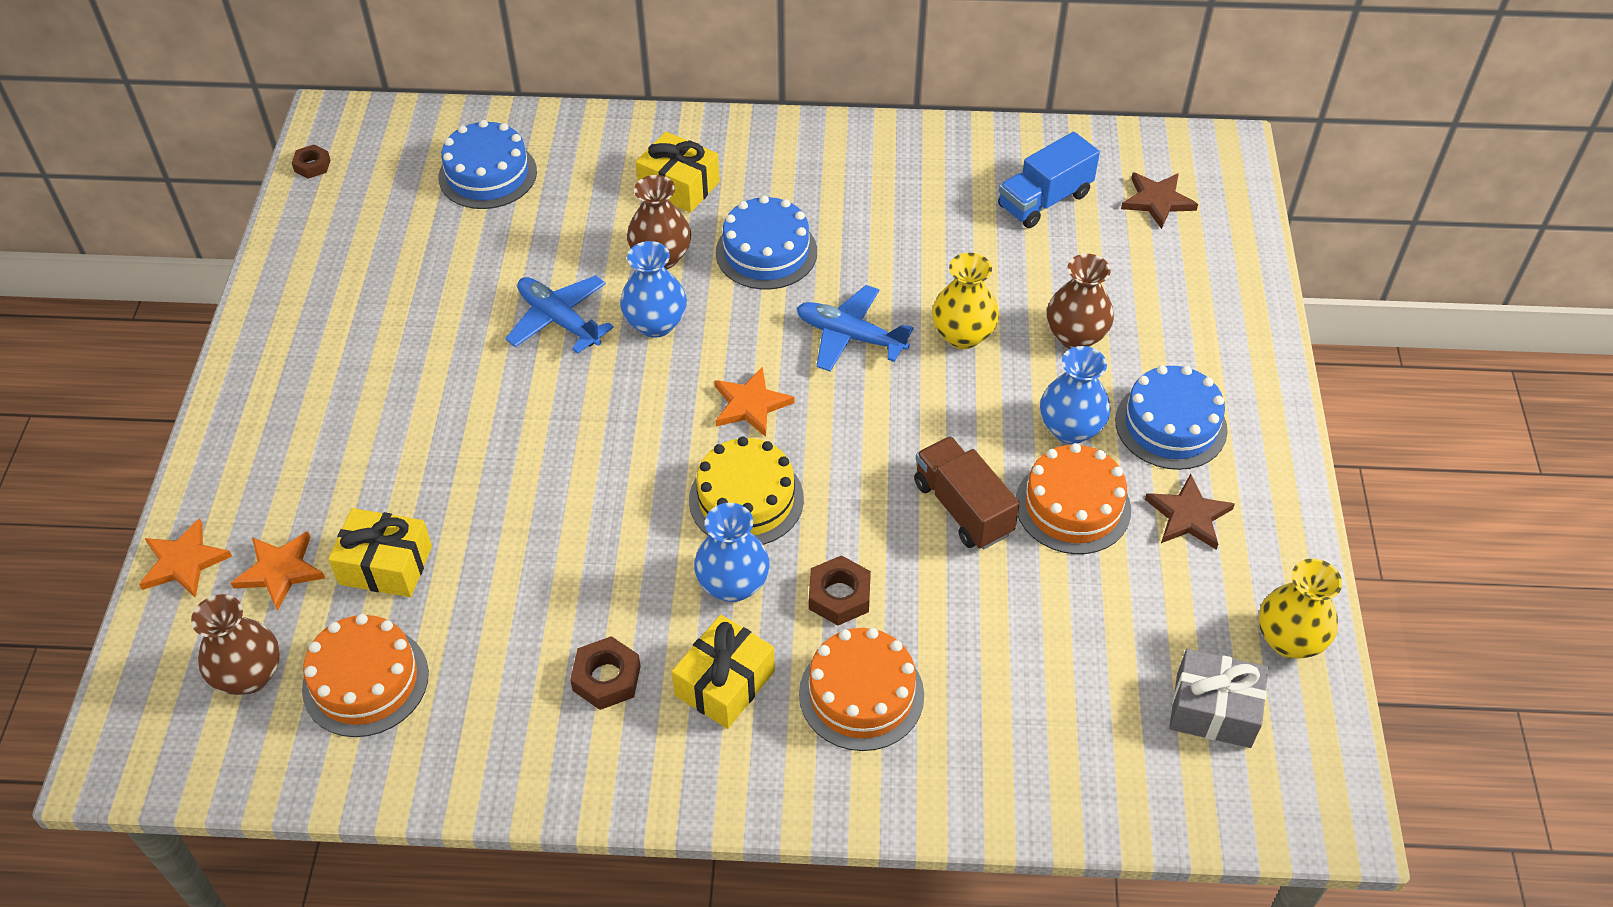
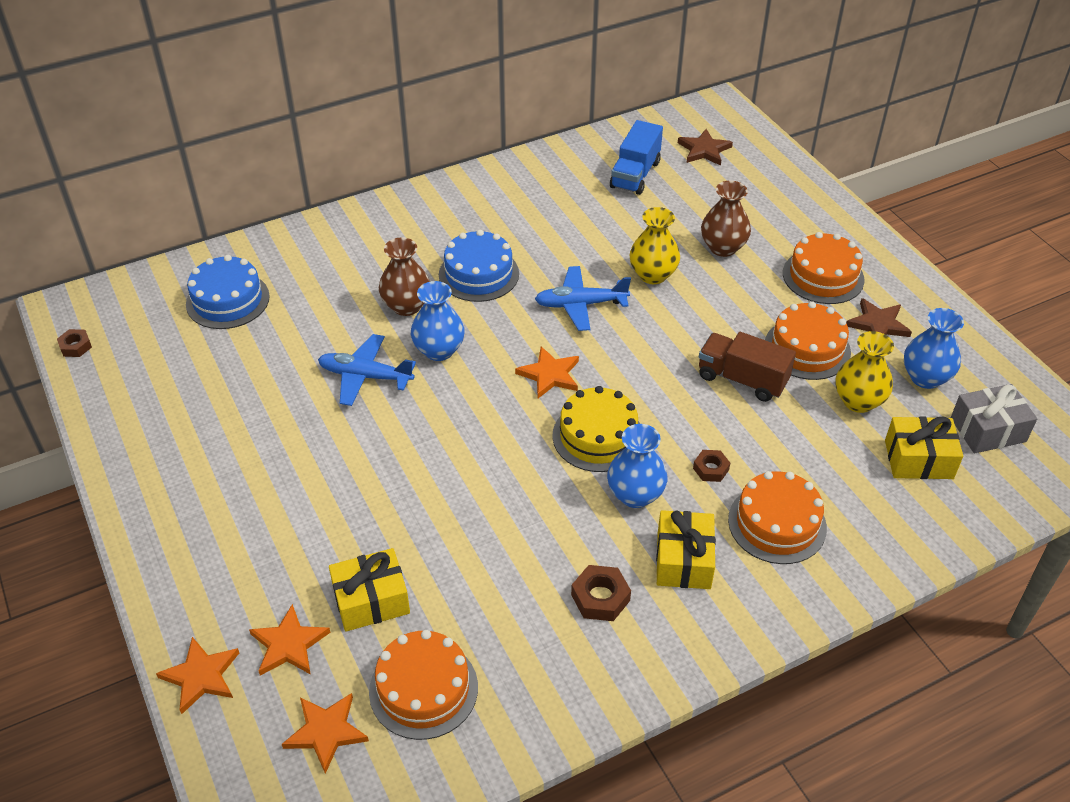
camera: 30 degrees left, 5 degrees down
(249, 675) = (326, 732): brown vase -> orange star
(679, 186) = (380, 255): yellow gift -> yellow gift (918, 459)
(839, 596) = (711, 469): brown nut -> brown nut, size x0.67
(1070, 429) = (766, 303): blue vase -> blue vase (925, 377)
(1170, 425) = (823, 276): blue cake -> orange cake
(1289, 640) = (993, 370): yellow vase -> yellow vase (858, 401)

